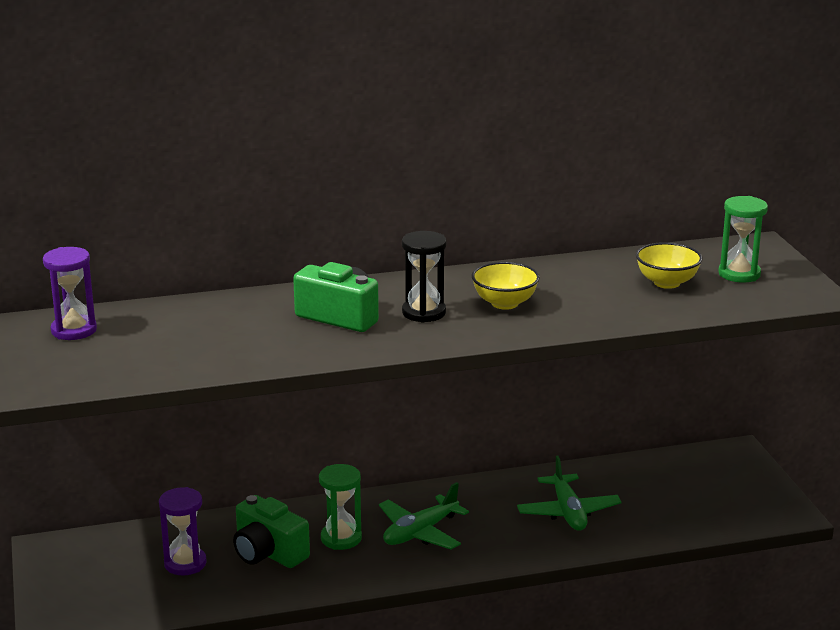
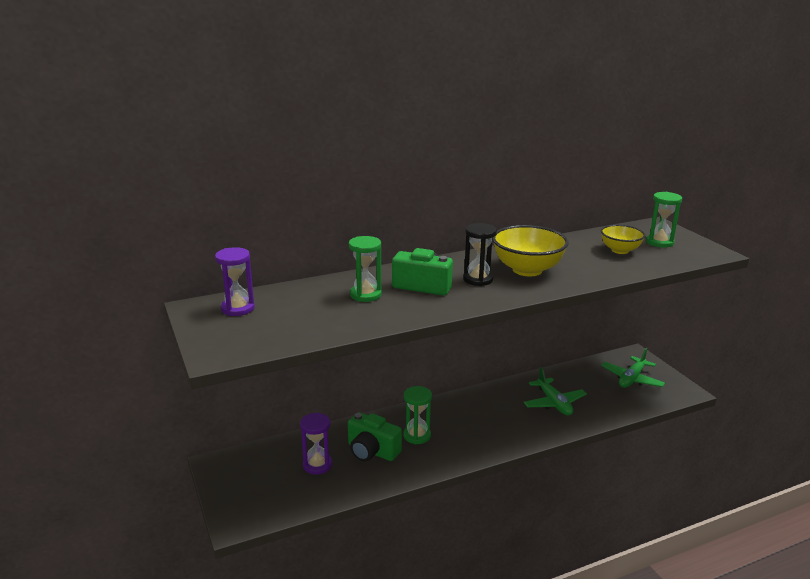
camera: 10 degrees left, 0 degrees up
(253, 324) = (365, 295): none -> green hourglass
(420, 532) = (467, 426): green plane -> green plane (631, 379)
(504, 303) = (527, 270): yellow bowl -> yellow bowl, size x1.63

